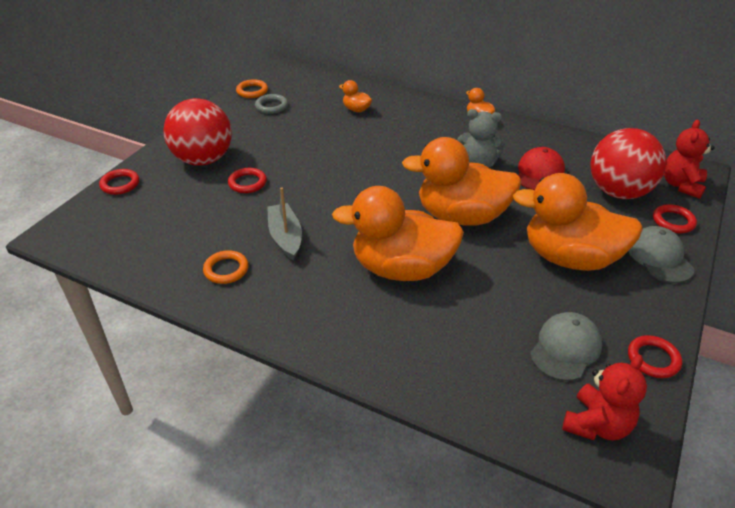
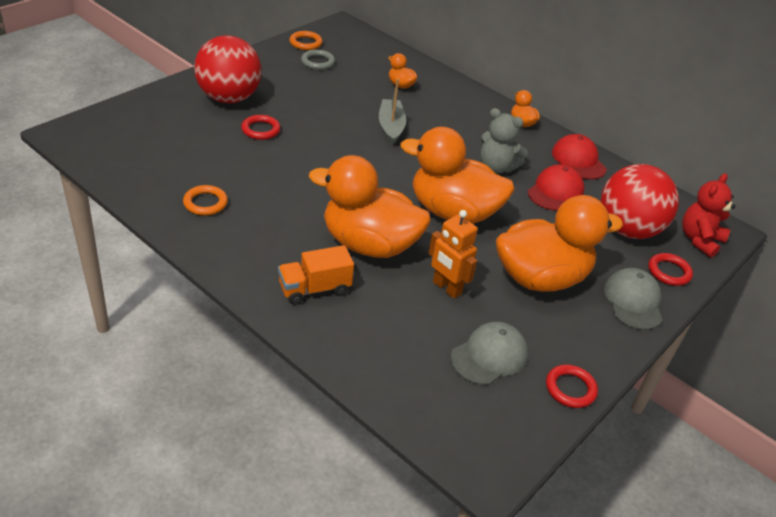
camera: 10 degrees right, 0 degrees up
(120, 184) = (142, 102): red ring -> none
(285, 237) = (273, 188): grey boat -> grey boat (391, 127)
(372, 328) = (314, 289): none -> orange truck
(493, 292) = (446, 288): none -> orange robot
(544, 140) = (578, 160): none -> red cap
(570, 258) = (541, 278): orange duck -> orange duck turned 135 degrees clockwise
(596, 424) = (482, 427): red teddy bear -> none

